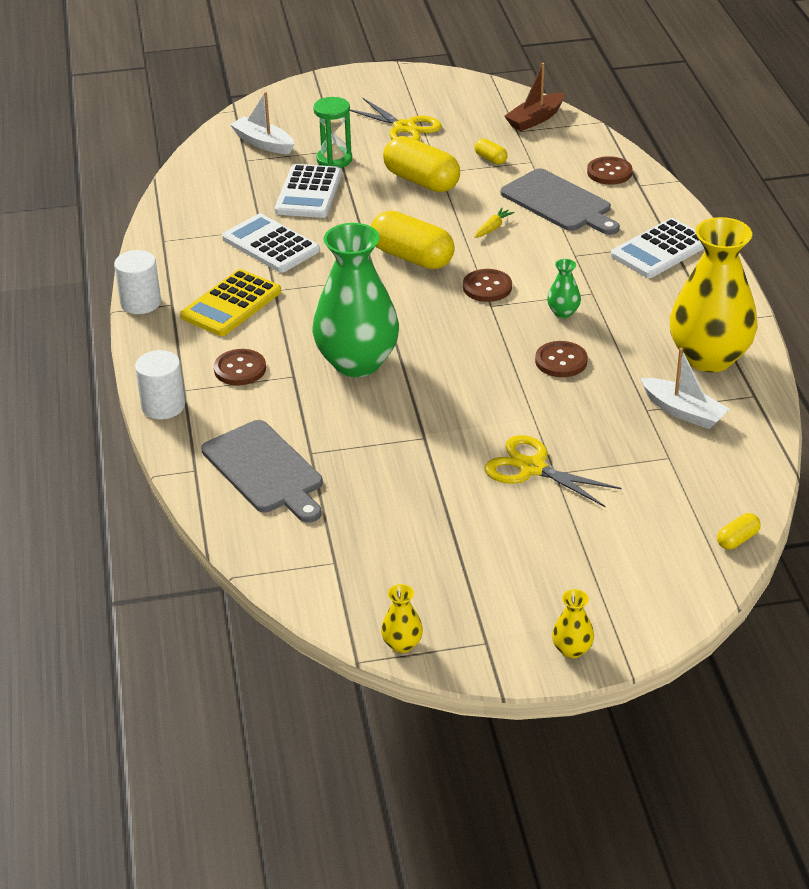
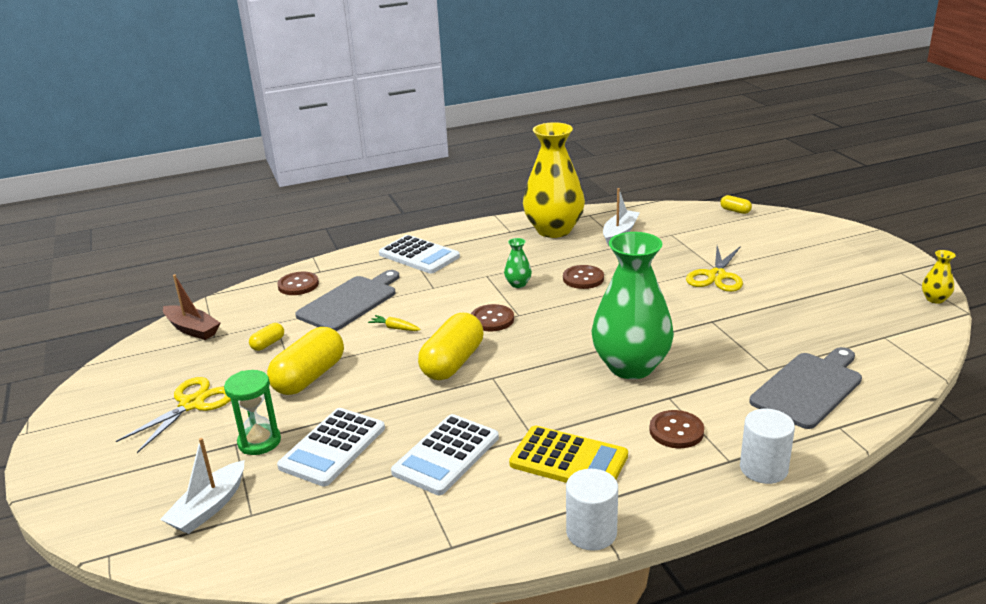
camera: 100 degrees left, 10 degrees down
(309, 192) = (333, 447): white calculator -> white calculator turned 120 degrees clockwise
(572, 650) = (877, 246): yellow vase -> none

